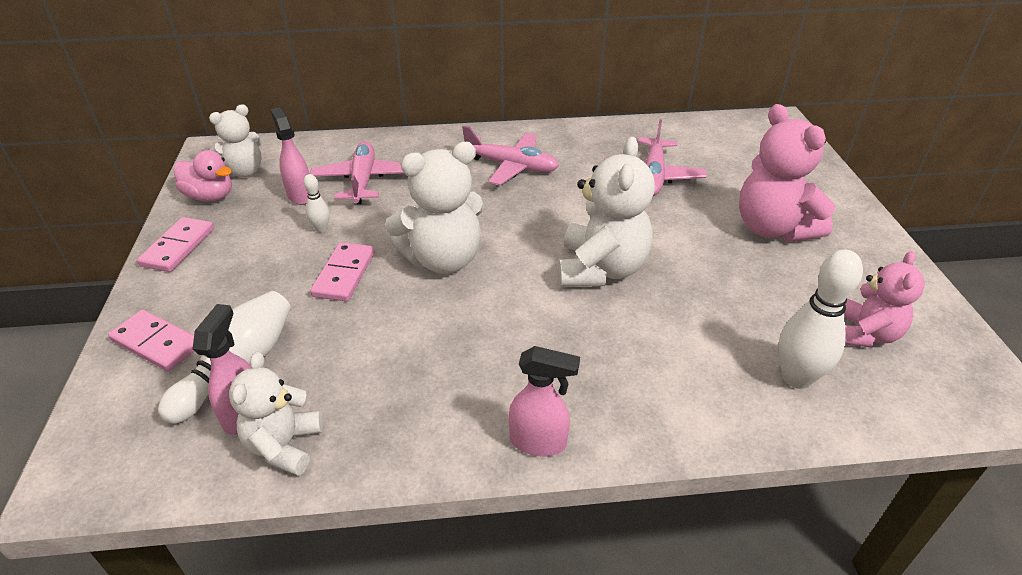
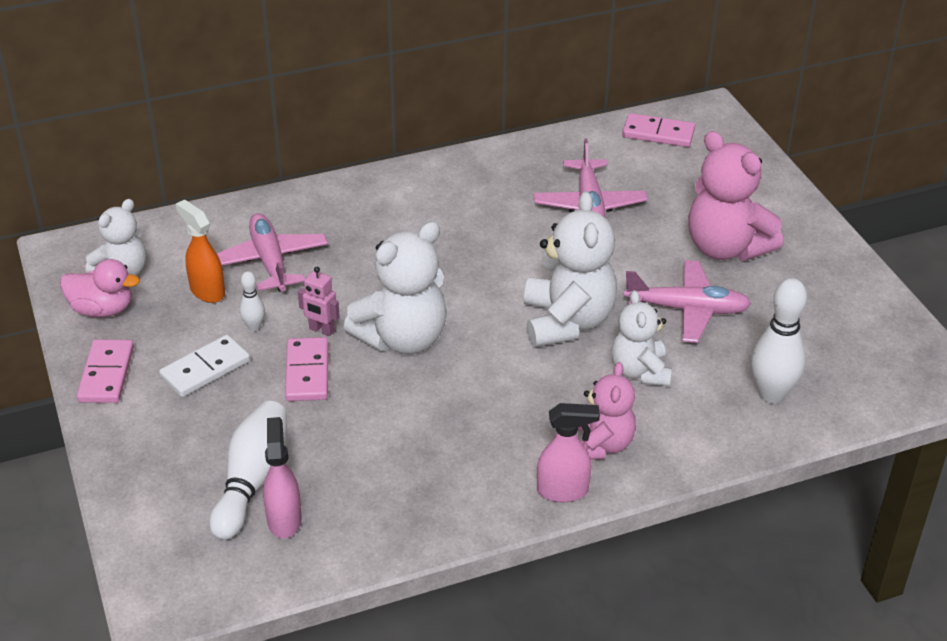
camera: 15 degrees left, 0 degrees up
(157, 343) = (154, 474): pink domino -> pink domino (658, 133)
(260, 256) = (205, 369): none -> white domino
(284, 446) = (338, 538): white teddy bear -> white teddy bear (640, 371)
(300, 195) = (207, 291): pink spray bottle -> orange spray bottle
(376, 241) = (321, 330): none -> pink robot
(511, 166) = (430, 217): pink plane -> pink plane (687, 310)
(865, 334) = (826, 343): pink teddy bear -> pink teddy bear (601, 445)

